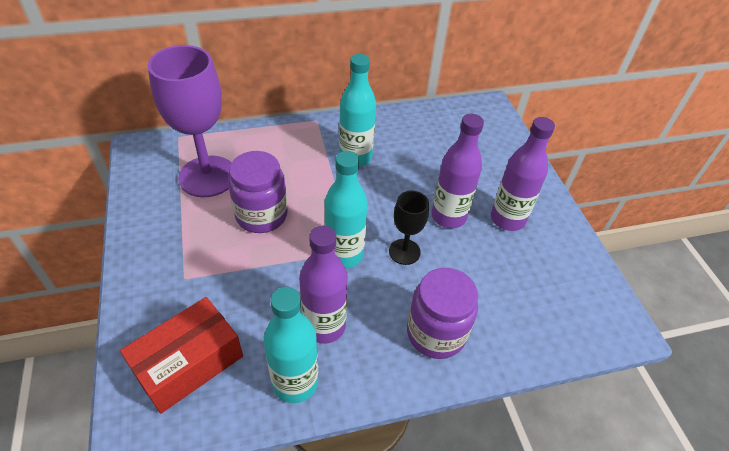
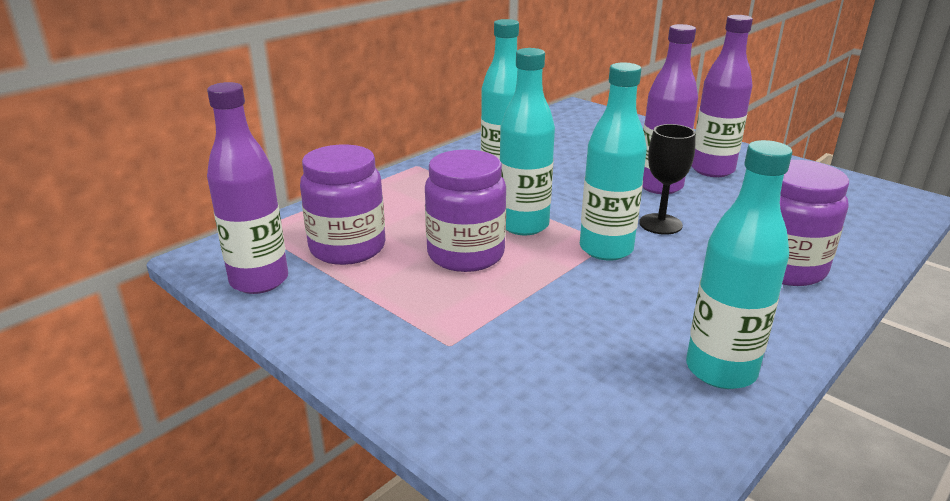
camera: 30 degrees left, 20 degrees down
(188, 363) = (575, 418): red box -> none
(207, 176) = (347, 248): purple goblet -> purple jar
(319, 208) = (523, 225): none -> turquoise bottle
(324, 326) = (675, 311): purple bottle -> purple bottle (259, 281)

